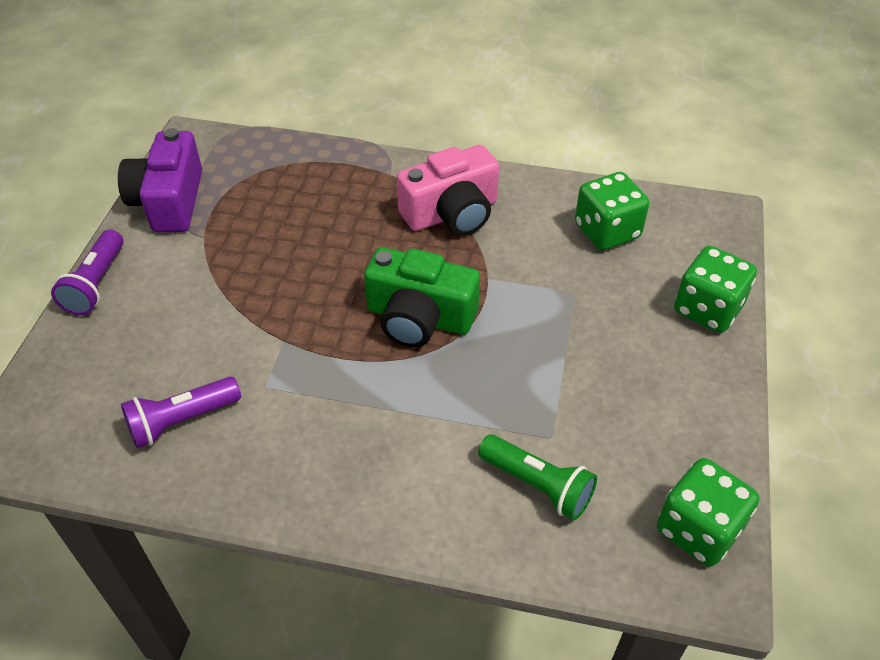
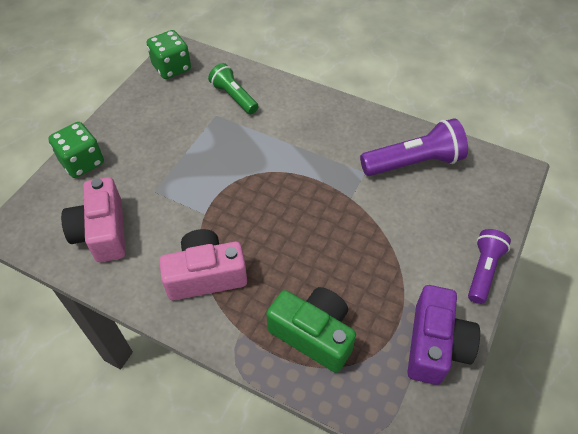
camera: 165 degrees left, 5 degrees up
(181, 420) = (414, 162): purple flashlight -> purple flashlight, size x1.55
(419, 318) = (261, 195): green camera -> green camera (313, 334)
(607, 231) = (102, 232): green dice -> pink camera

